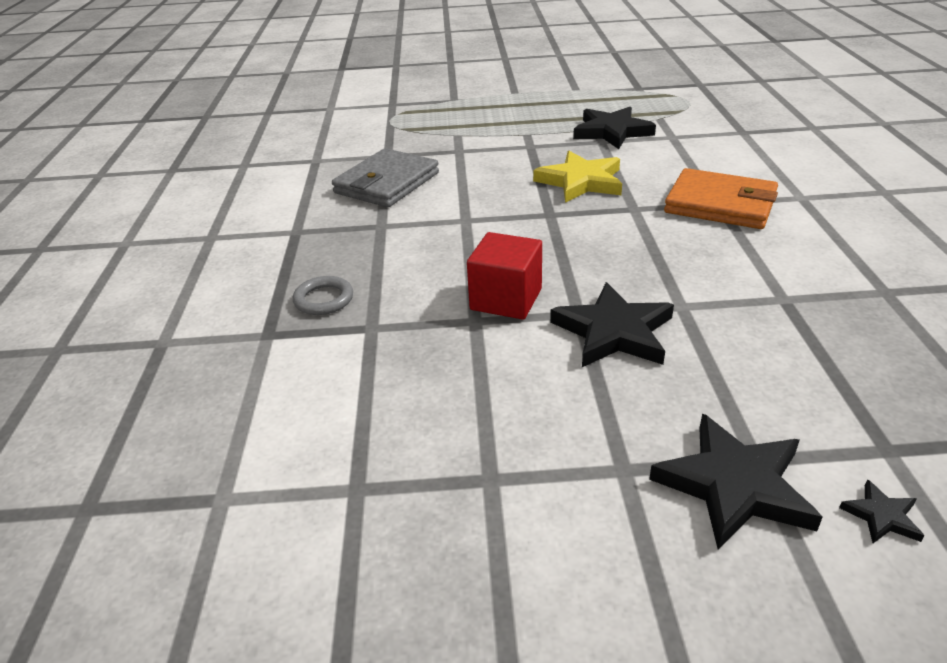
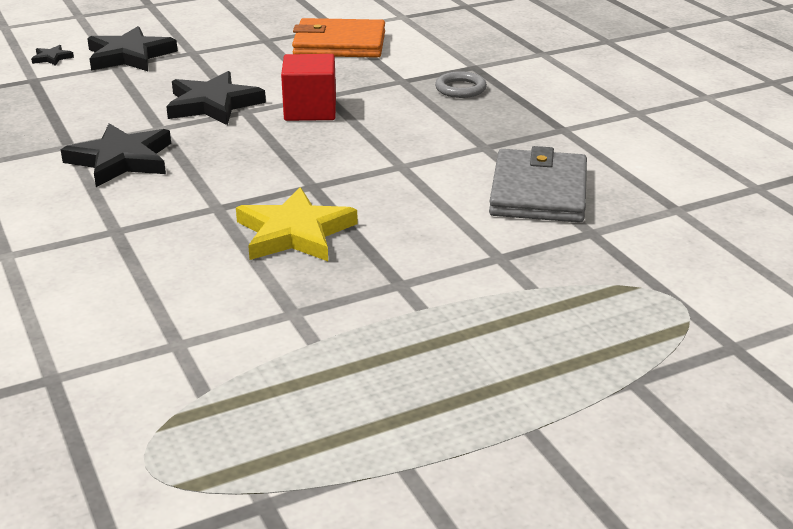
camera: 155 degrees right, 5 degrees down
(612, 132) = (282, 338): black star -> black star (121, 160)
(720, 204) = (113, 228): orange wallet -> orange wallet (339, 44)

